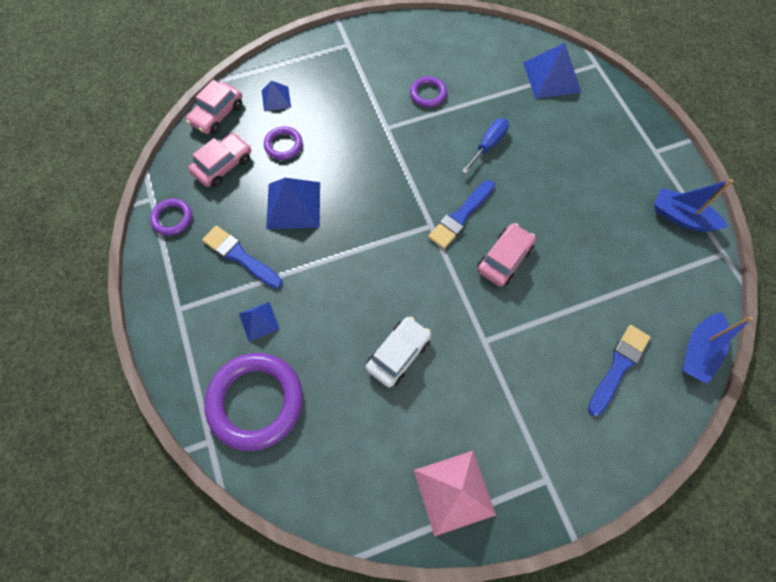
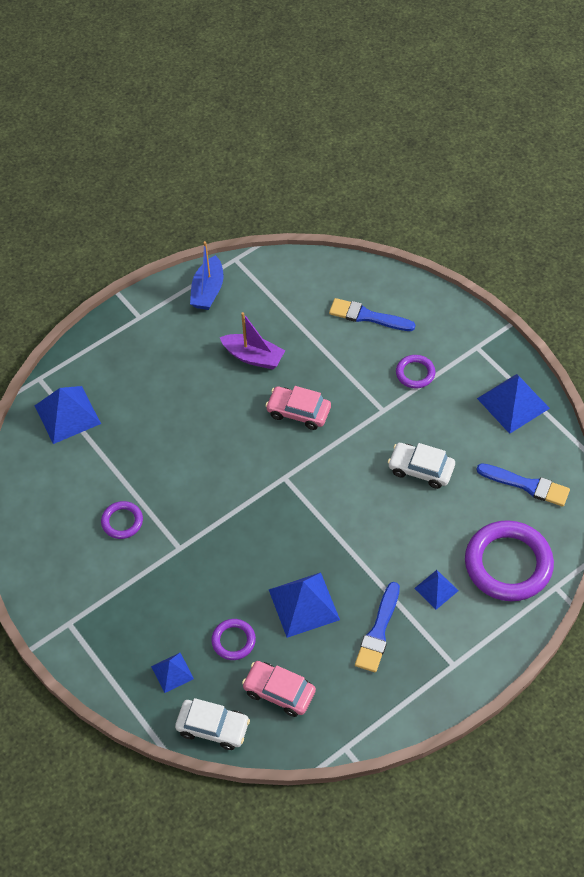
camera: 105 degrees left, 10 degrees down
(172, 218) = (360, 715): purple ring -> purple ring (415, 373)
(217, 114) = (213, 727): pink car -> white car
(454, 492) = (513, 403): pink pyramid -> blue pyramid
(460, 216) = (266, 456): blue brush -> blue brush (527, 485)
(488, 145) = (174, 451): blue screwdriver -> none
(584, 237) = (253, 357): none -> purple boat
(698, 351) = (333, 268): blue boat -> none

